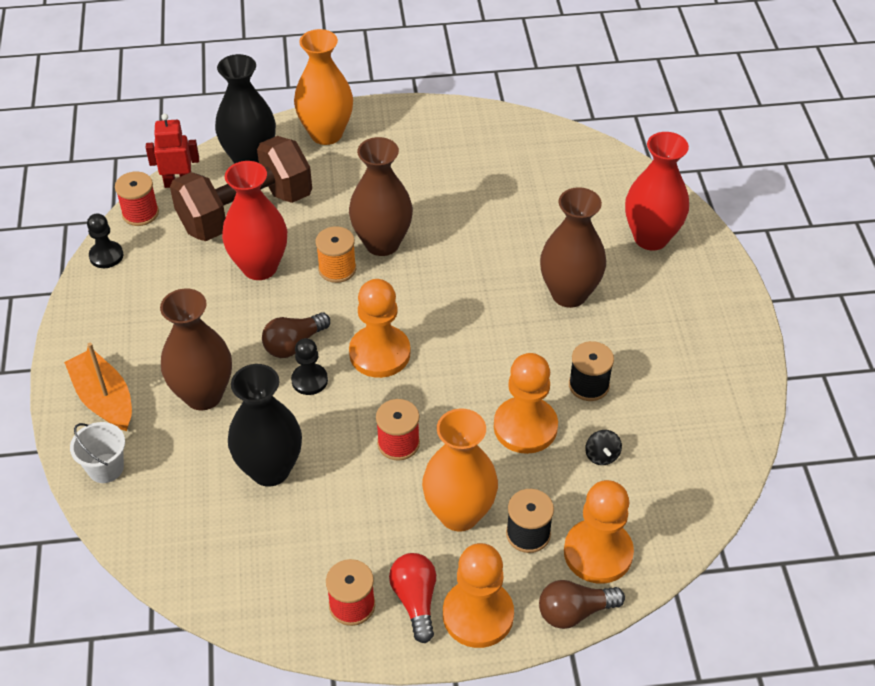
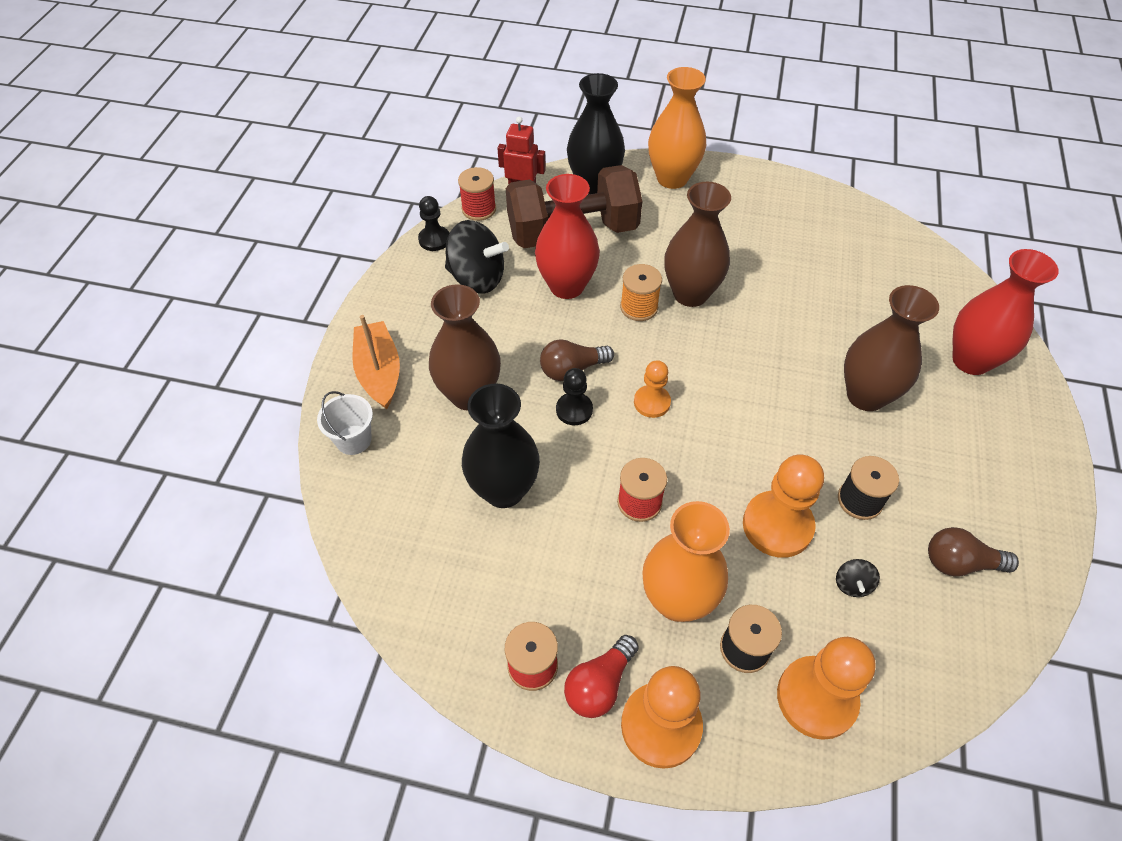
camera: 20 degrees right, 5 degrees up
(166, 283) = (477, 278): none -> black spinning top
(379, 353) = (652, 402): orange pawn -> orange pawn, size x0.58
(415, 601) = (599, 684): red light bulb -> red light bulb turned 150 degrees counterclockwise
(575, 612) = (770, 761): brown light bulb -> brown light bulb (960, 563)

